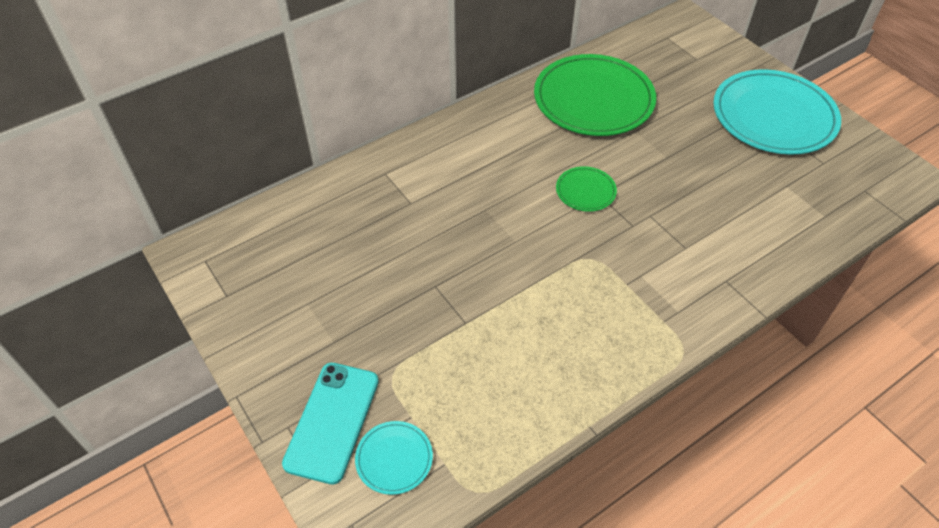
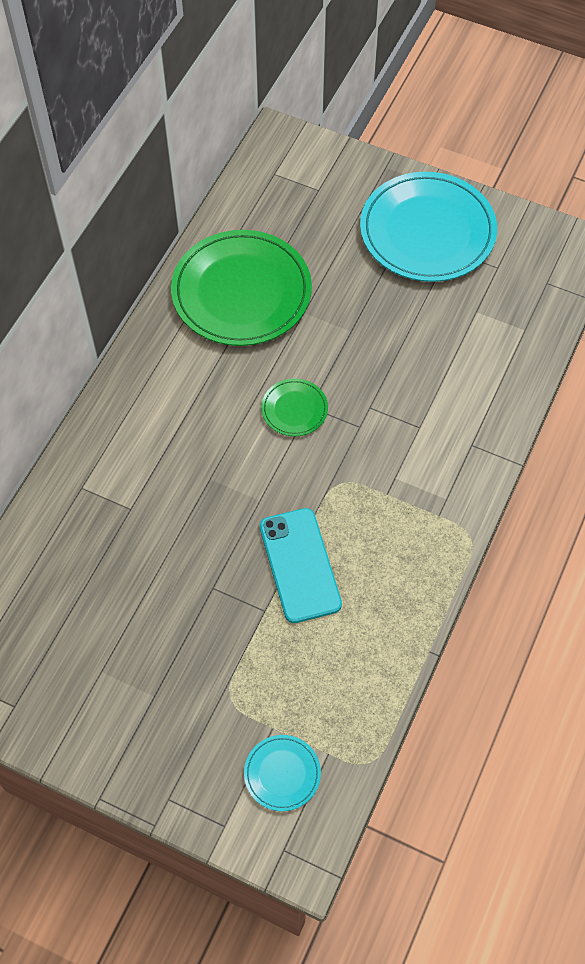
camera: 30 degrees left, 10 degrees up
(332, 421) = (205, 771): turquoise phone -> turquoise phone (300, 565)

